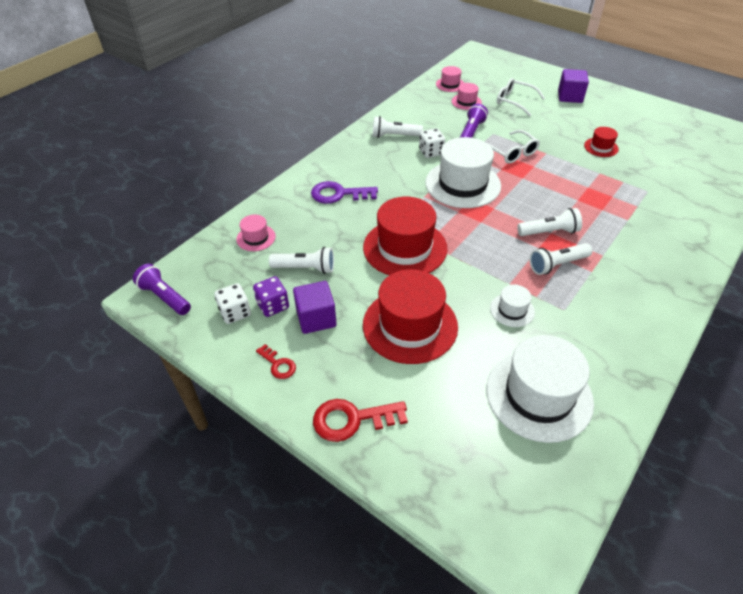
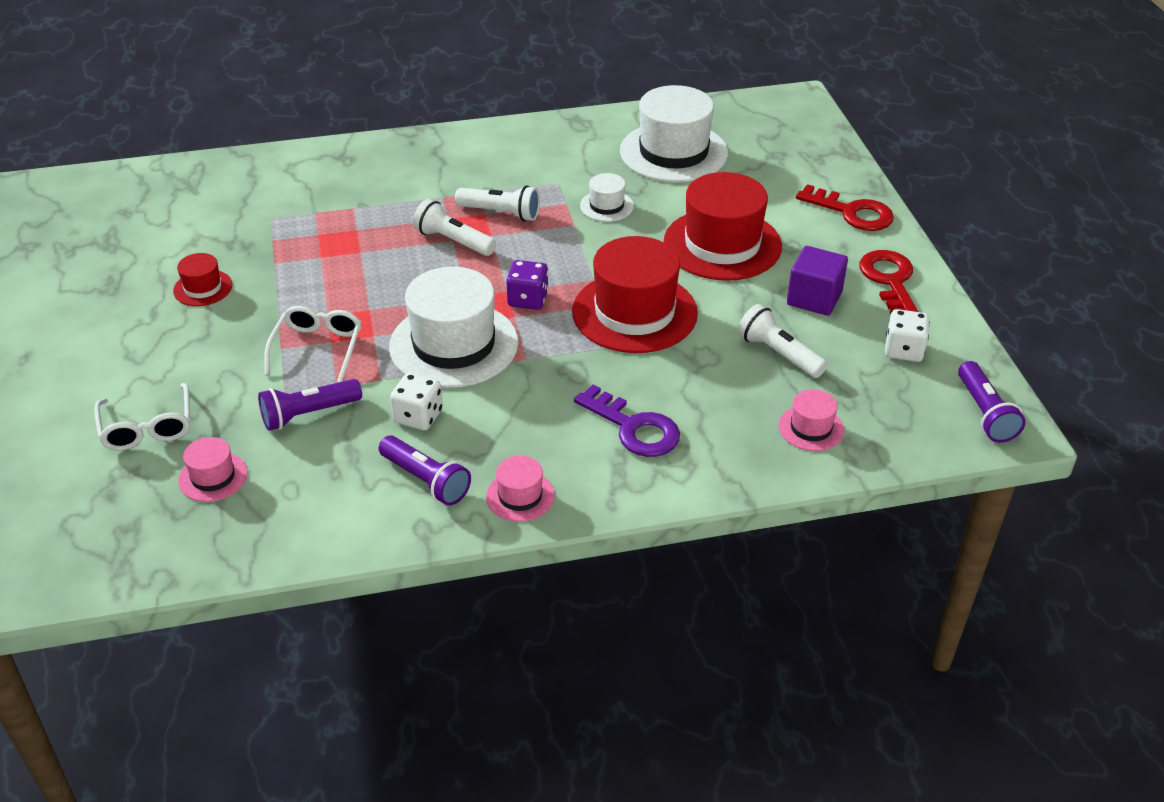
camera: 140 degrees left, 5 degrees down
(273, 305) = (853, 335): purple dice -> purple dice (528, 299)
(278, 364) = (889, 281): red key -> red key, size x1.77
(394, 136) = (426, 480): white flashlight -> purple flashlight
(450, 84) = (166, 536): pink hat -> pink hat (520, 496)
(570, 96) = (61, 382): purple cube -> none

